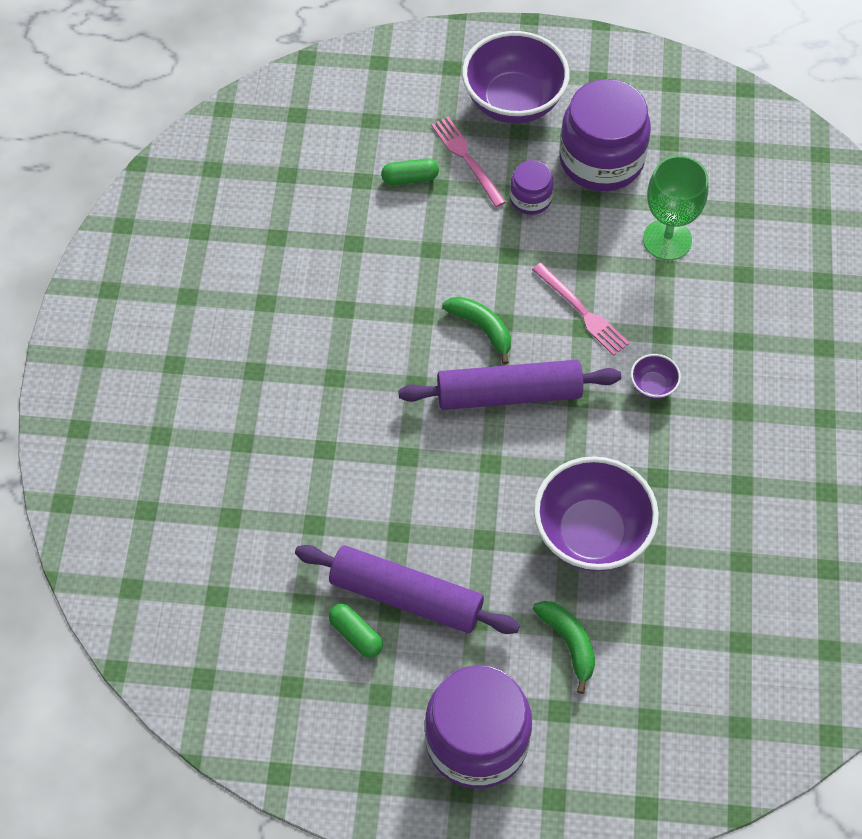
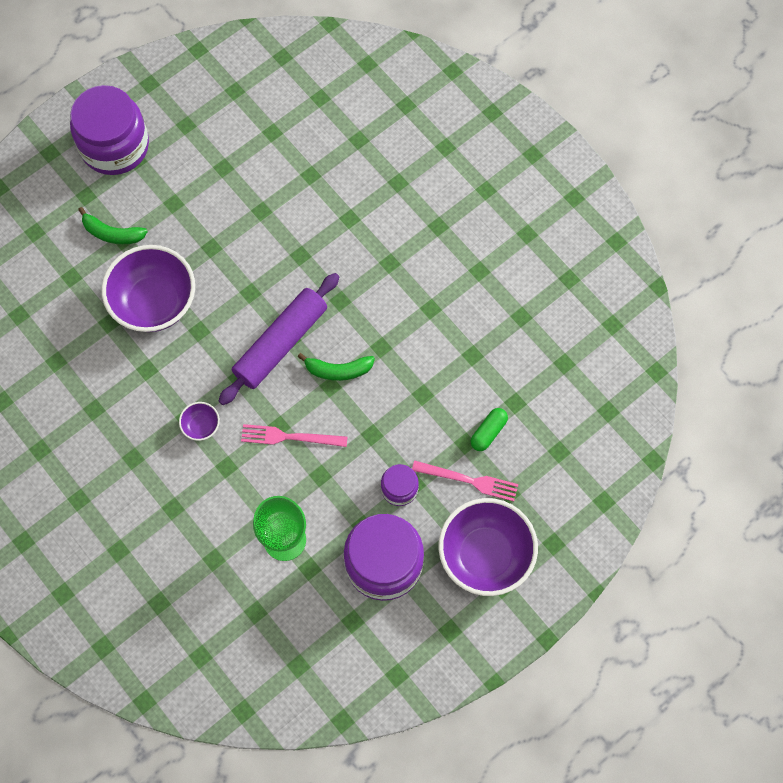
camera: 135 degrees right, 10 degrees up
(356, 635) = (228, 141): green capsule -> none
(406, 596) = (222, 182): purple rolling pin -> none

